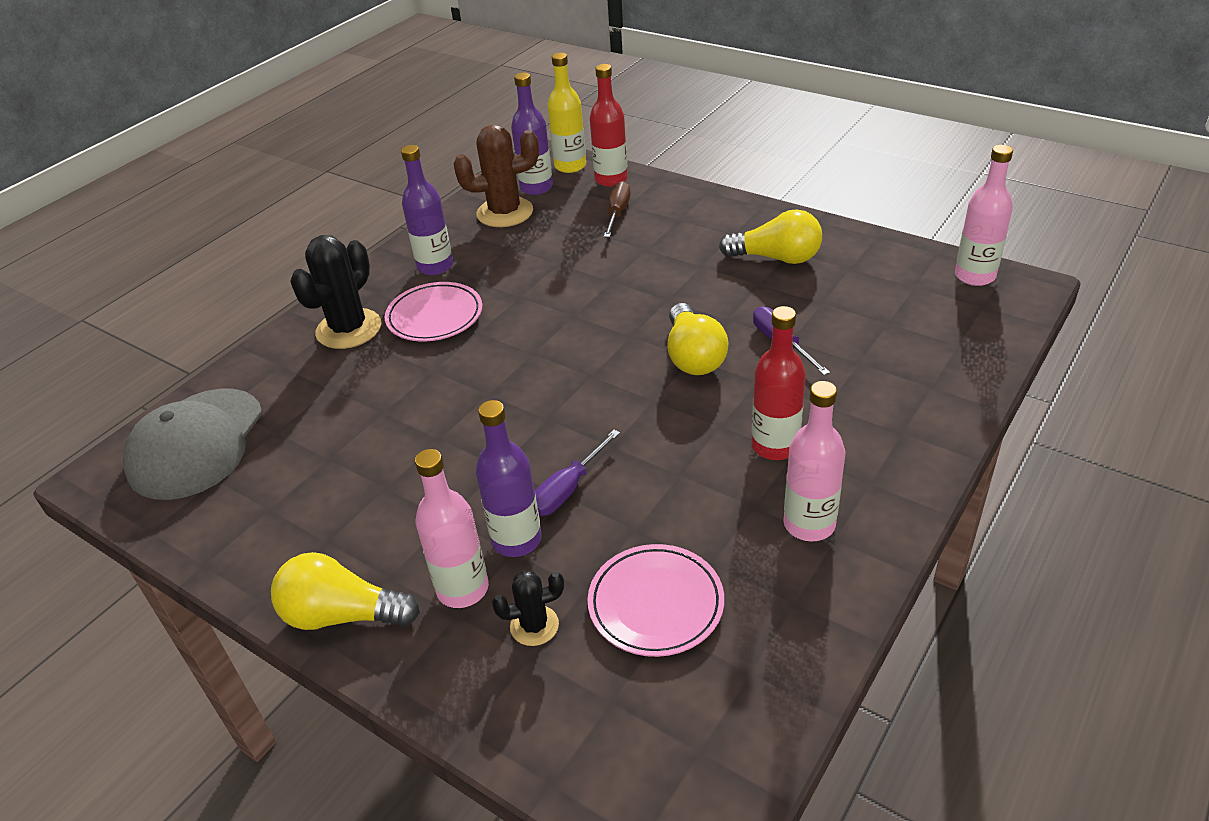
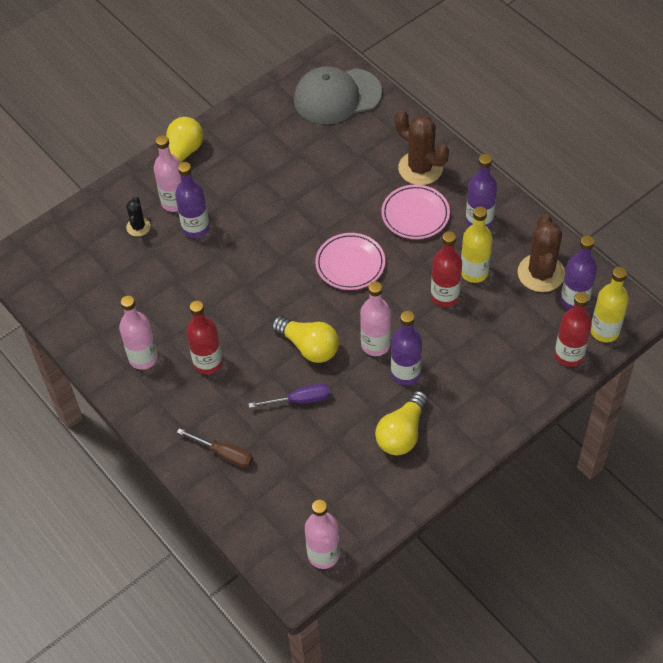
camera: 105 degrees right, 15 degrees up
(196, 443) = (337, 96): grey cap -> grey cap turned 45 degrees counterclockwise
(349, 329) = (420, 168): black cactus -> brown cactus
(518, 255) = (474, 272): none -> yellow bottle
(564, 268) = (445, 296): none -> red bottle
(568, 489) = (221, 257): purple screwdriver -> none
(617, 213) = (511, 347): brown screwdriver -> brown screwdriver (224, 454)
(656, 604) = (126, 277): pink plate -> pink plate (350, 264)
(662, 303) = (375, 345): none -> pink bottle
(692, 272) = (405, 373): none -> purple bottle
(693, 356) = (309, 346): yellow light bulb -> yellow light bulb turned 150 degrees counterclockwise

